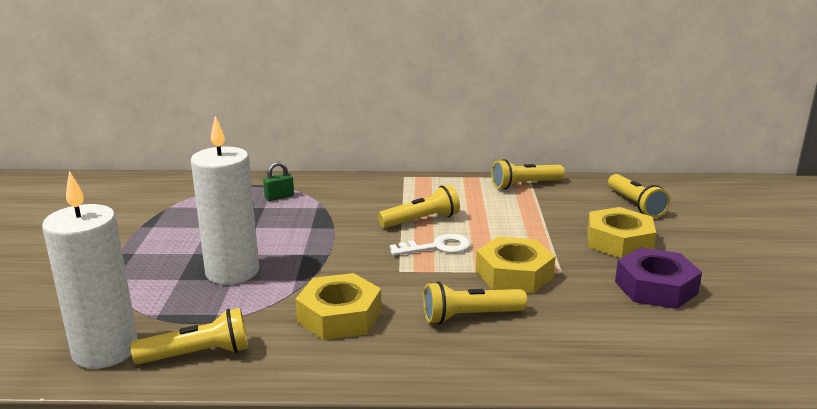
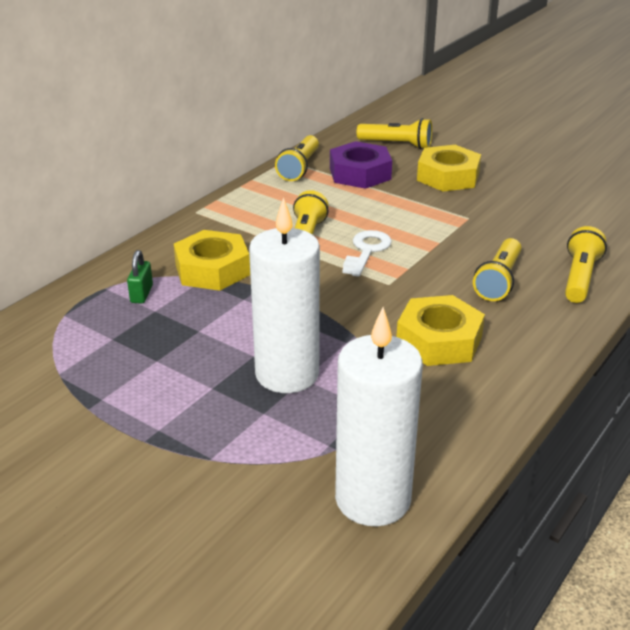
camera: 55 degrees left, 10 degrees up
(198, 354) = (434, 439): yellow flashlight -> yellow flashlight (579, 278)
(514, 274) = (452, 237): yellow nut -> yellow nut (212, 269)
(656, 287) = (528, 195): purple nut -> purple nut (360, 173)

